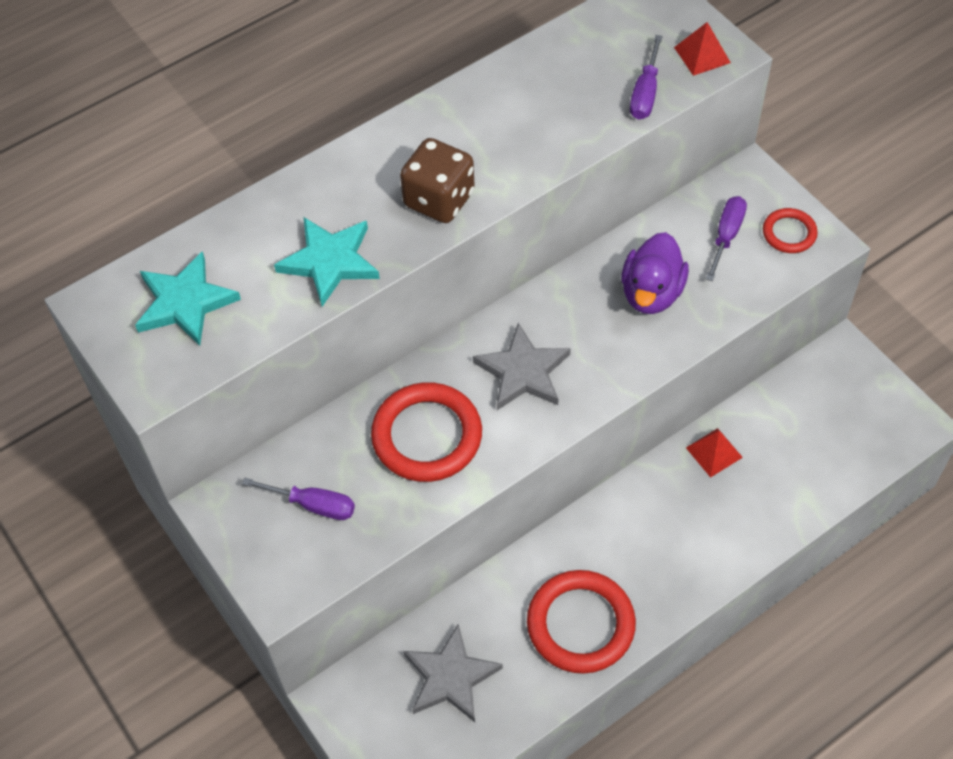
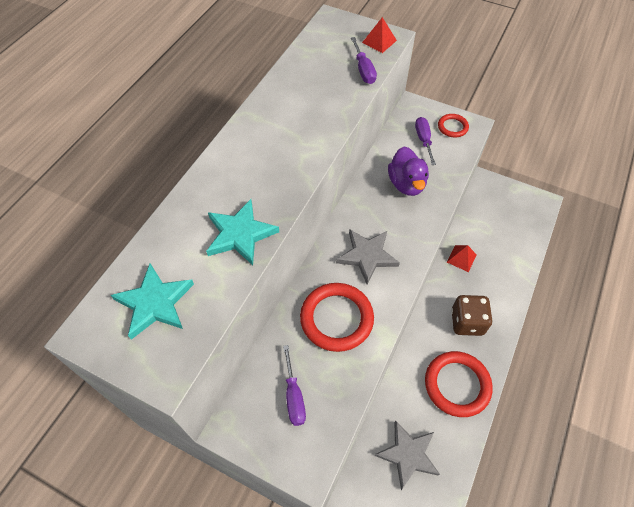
camera: 30 degrees left, 0 degrees up
(313, 505) = (294, 396): purple screwdriver -> purple screwdriver turned 90 degrees clockwise
(439, 199) = (285, 169): brown dice -> brown dice (467, 322)

